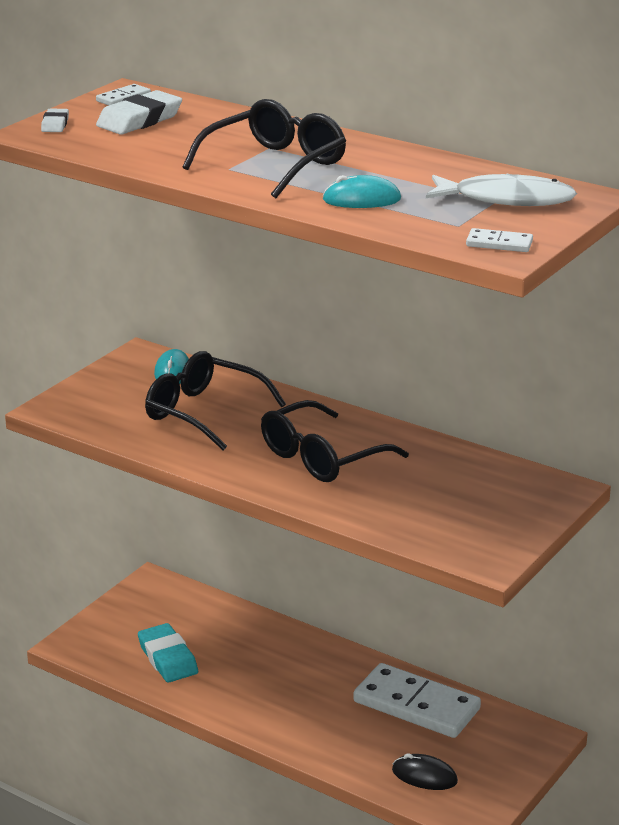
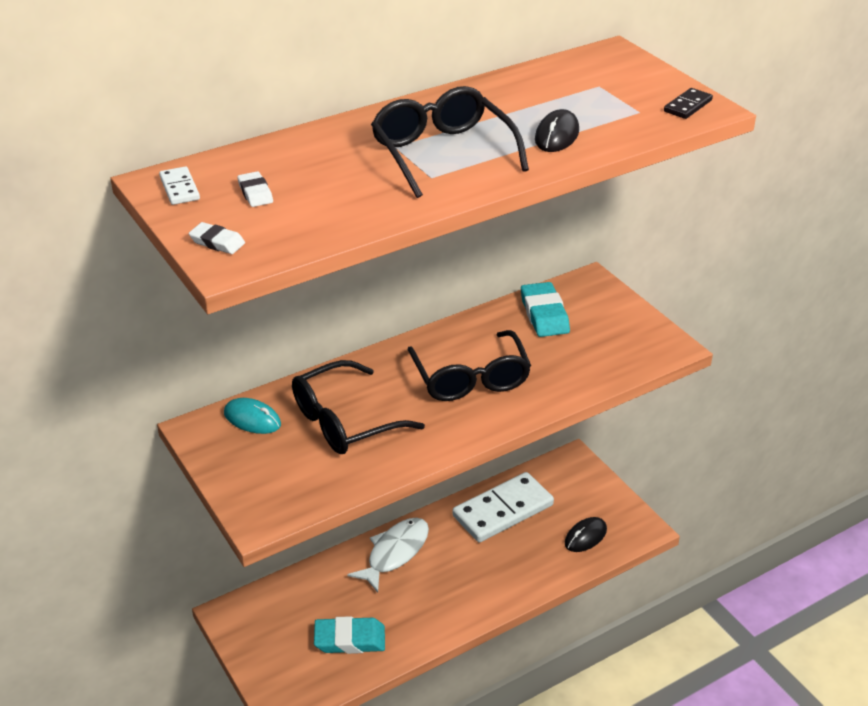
camera: 65 degrees left, 10 degrees up
(140, 120) = (255, 193): white eraser -> white eraser, size x0.53
(361, 200) = (557, 135): turquoise mouse -> black mouse
(470, 474) = (544, 314): none -> turquoise eraser
(499, 243) = (687, 106): white domino -> black domino
(506, 199) = (600, 81): white fish -> white fish (395, 553)

